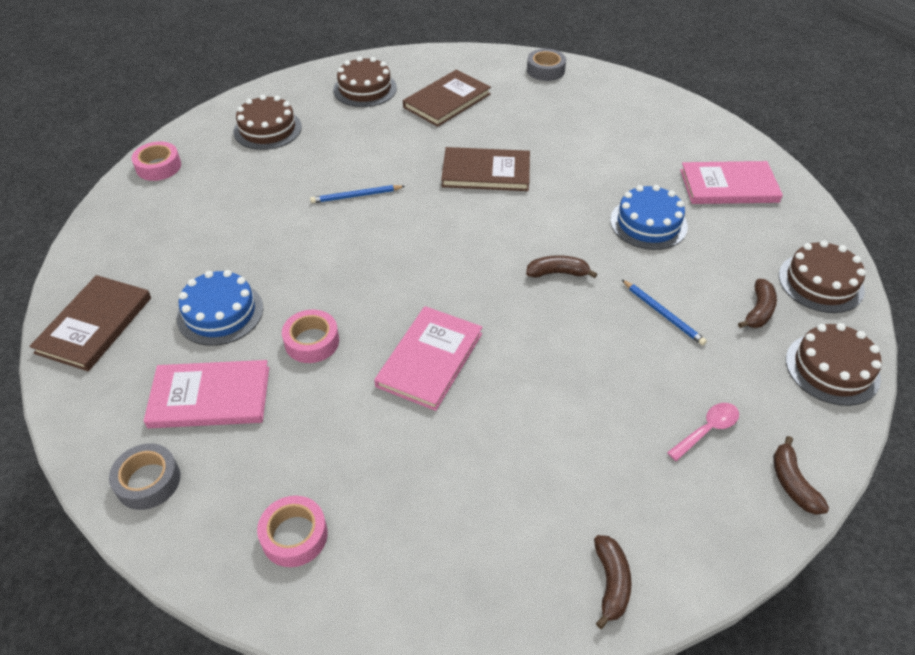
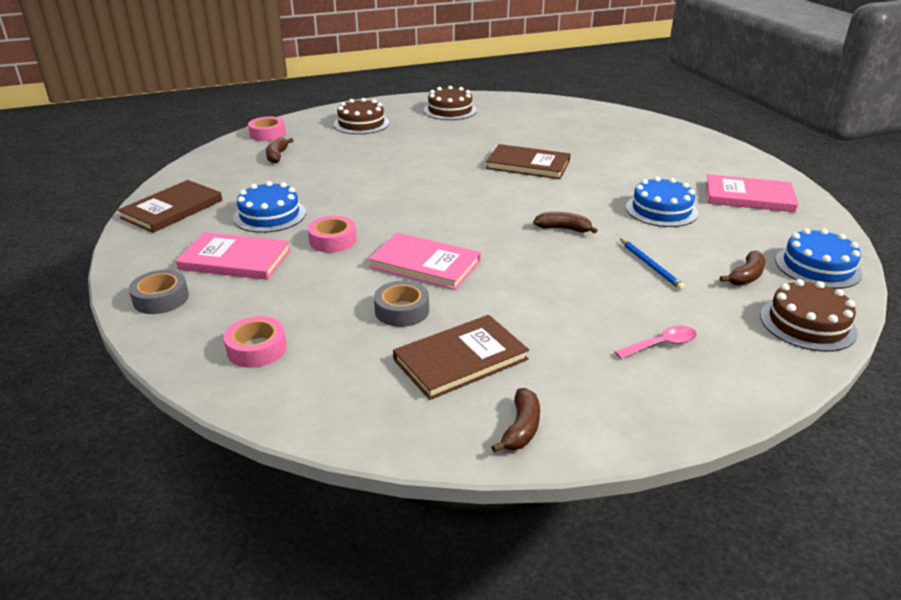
camera: 15 degrees right, 15 degrees down
(356, 196) = (412, 166): blue pencil -> none
(429, 359) = (425, 264): pink book -> pink book turned 75 degrees clockwise
(447, 101) = (514, 123): brown book -> brown book (460, 359)
(545, 70) = (608, 114): grey tape -> grey tape (402, 310)
(792, 483) = (734, 393): brown banana -> brown banana (277, 156)
(820, 282) = (818, 267): brown cake -> blue cake

